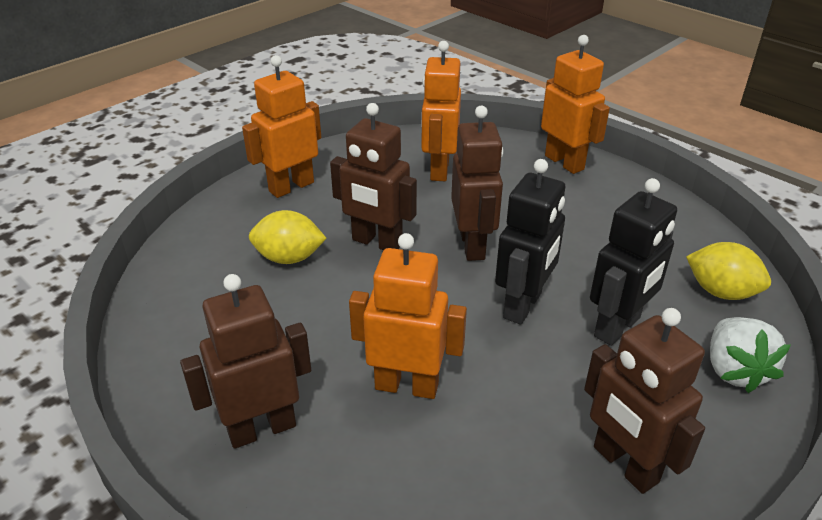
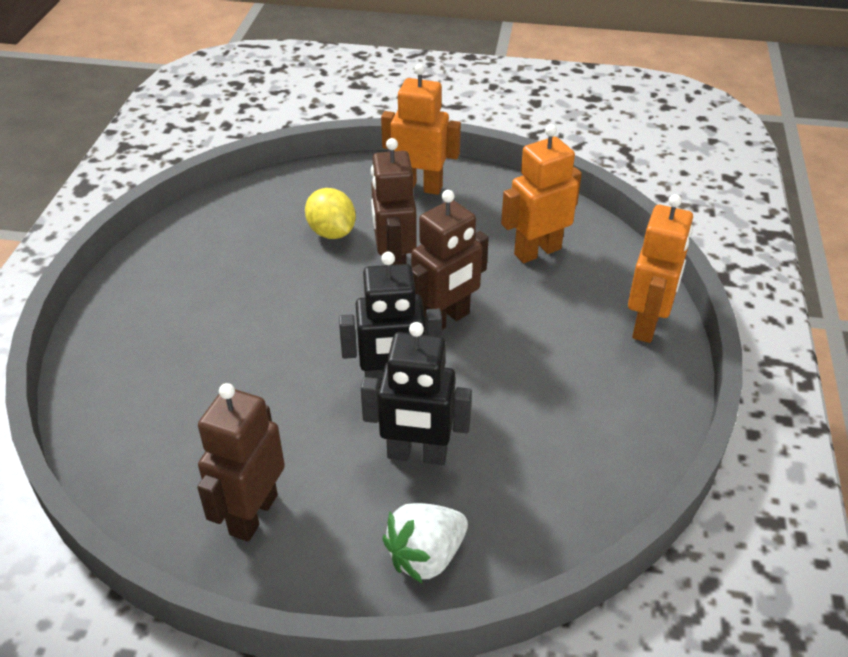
camera: 55 degrees right, 5 degrees up
(262, 428) = (155, 310): brown robot -> none
(406, 386) = (245, 358): orange robot -> none
(721, 292) = (540, 514): yellow lemon -> none

